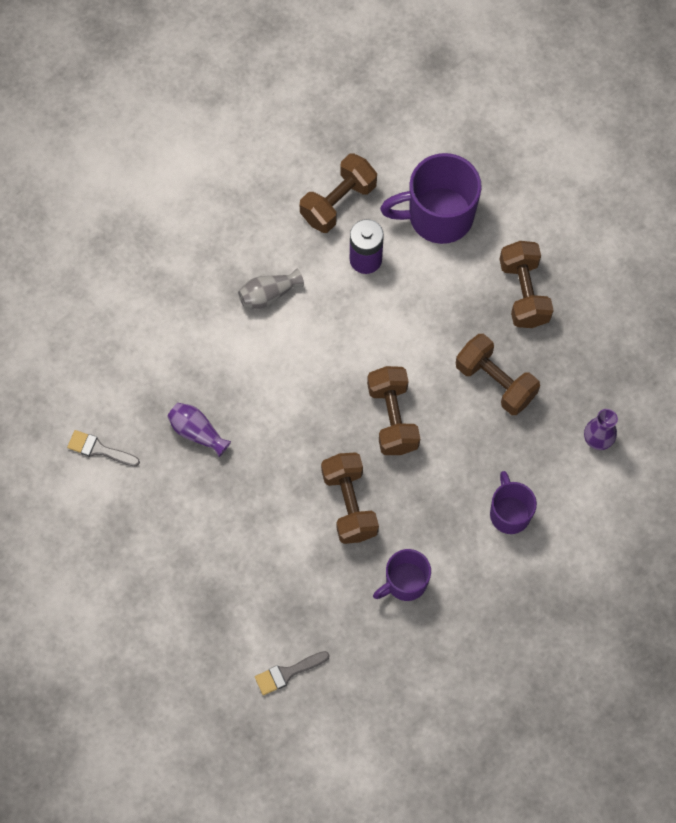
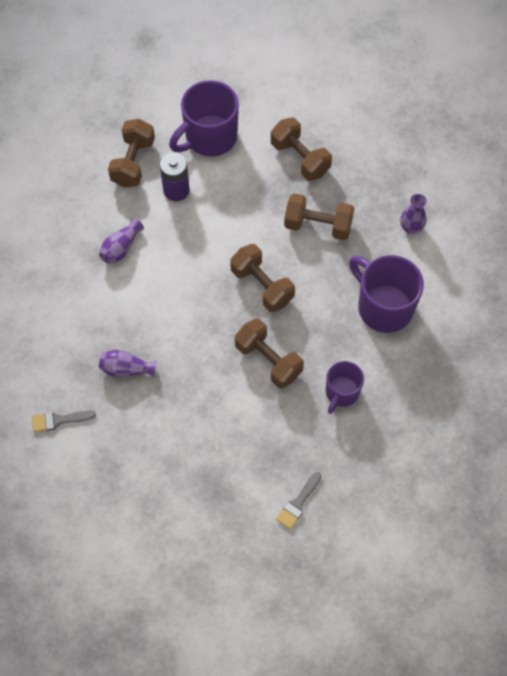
camera: 30 degrees left, 5 degrees down
(269, 294) = (121, 248): grey vase -> purple vase
(509, 513) = (383, 307): purple mug -> purple mug, size x1.68

